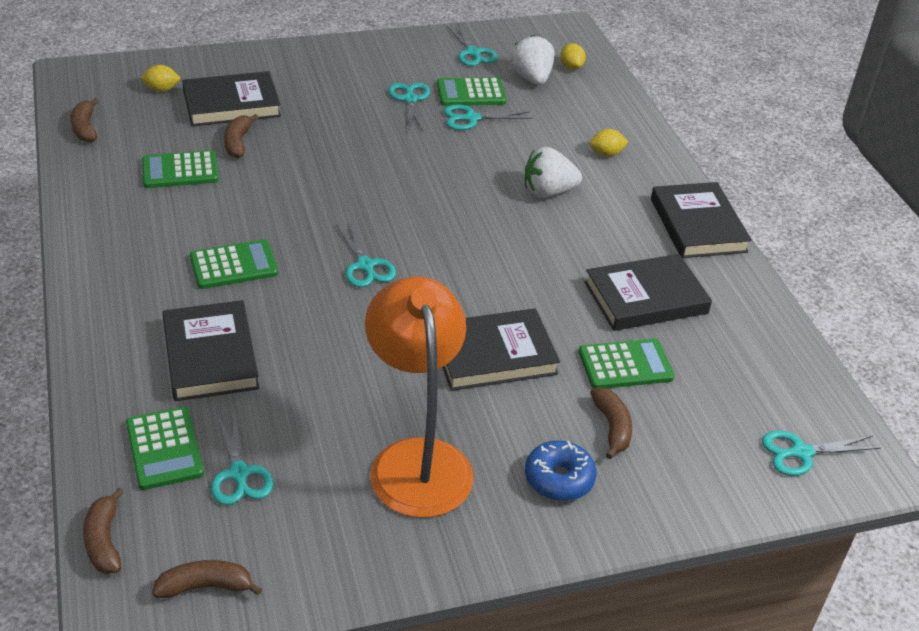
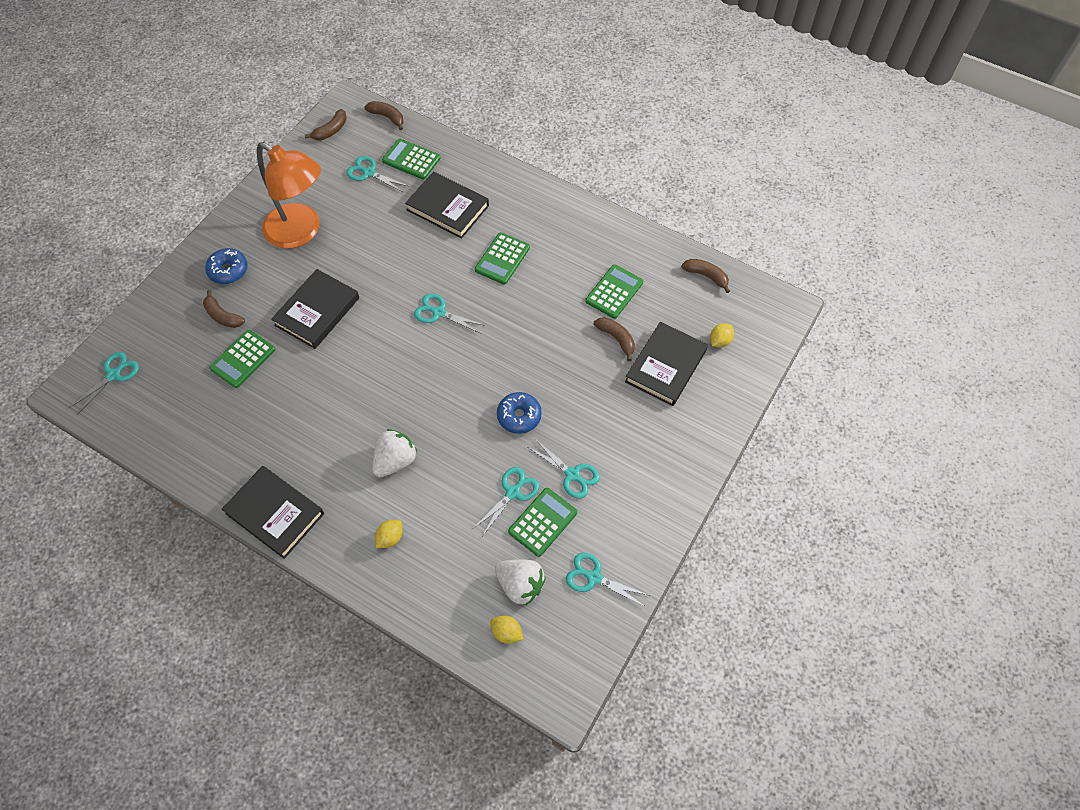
camera: 140 degrees right, 20 degrees up
(401, 152) = (519, 416): none -> blue donut
(646, 298) = (265, 417): black book -> none

